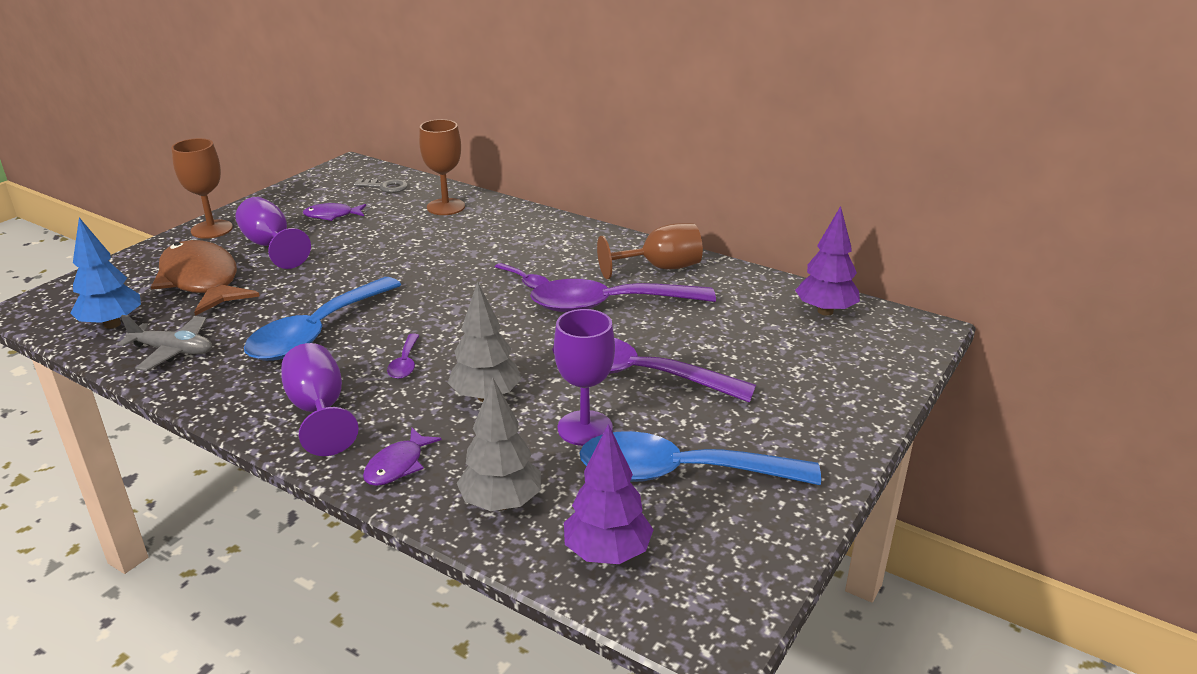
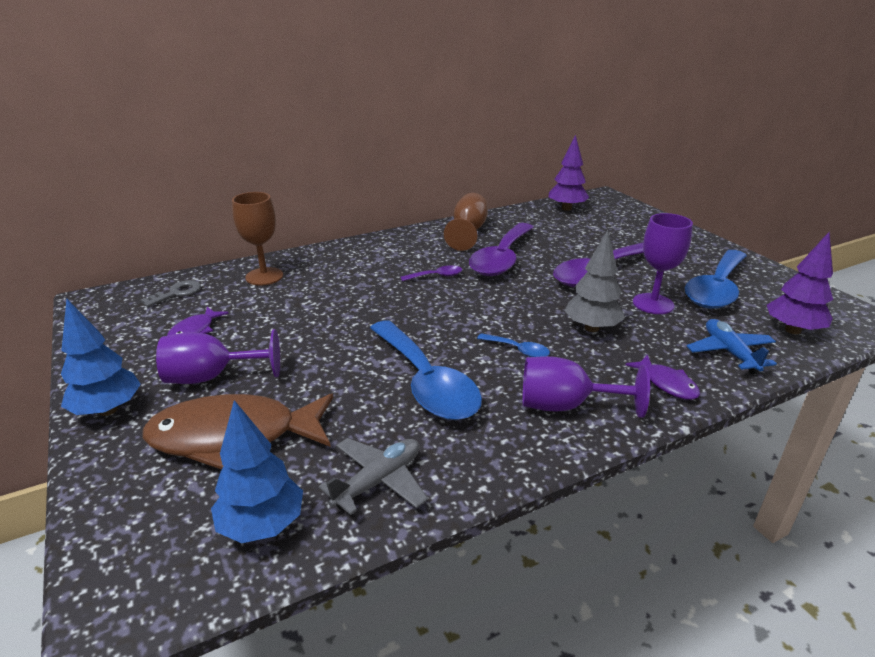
camera: 60 degrees left, 0 degrees up
(212, 229) = (108, 410): brown goblet -> blue tree
(405, 363) = (518, 350): purple spoon -> blue spoon
(501, 503) = (729, 352): grey tree -> blue plane

